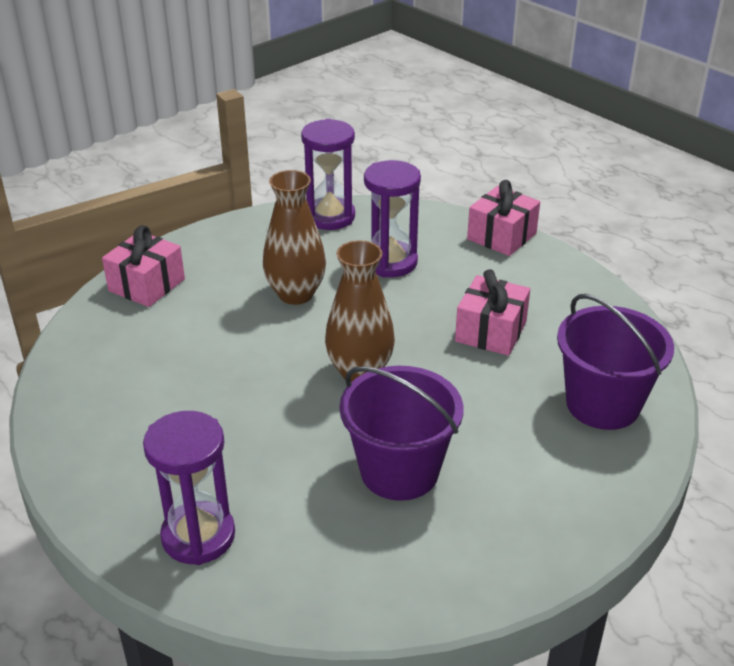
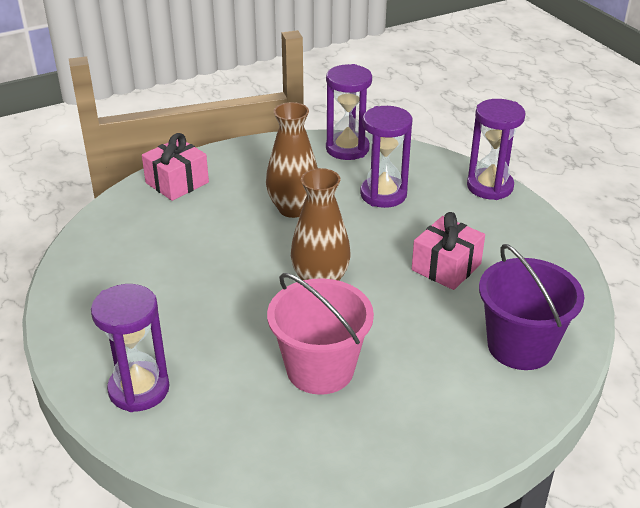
camera: 15 degrees right, 0 degrees up
(399, 471) = (320, 369): purple bucket -> pink bucket
(501, 236) = (490, 187): pink gift -> purple hourglass

